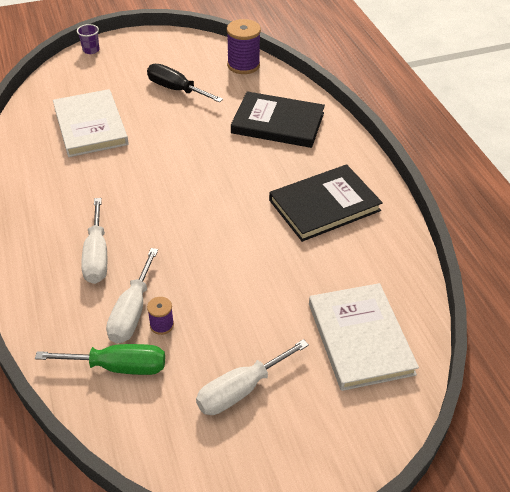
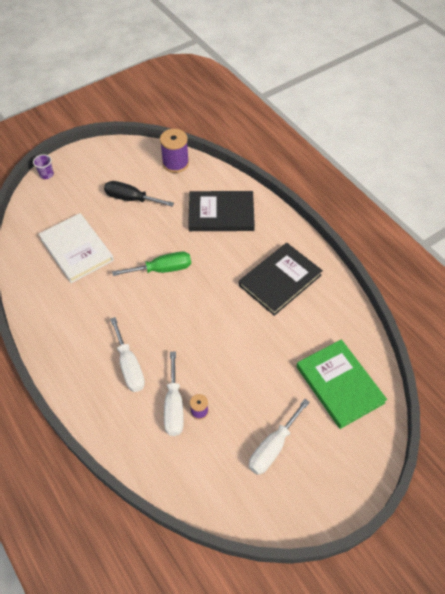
camera: 15 degrees left, 10 degrees up
(118, 366) = (181, 453): green screwdriver -> green screwdriver (162, 269)
(360, 338) = (339, 384): white book -> green book

